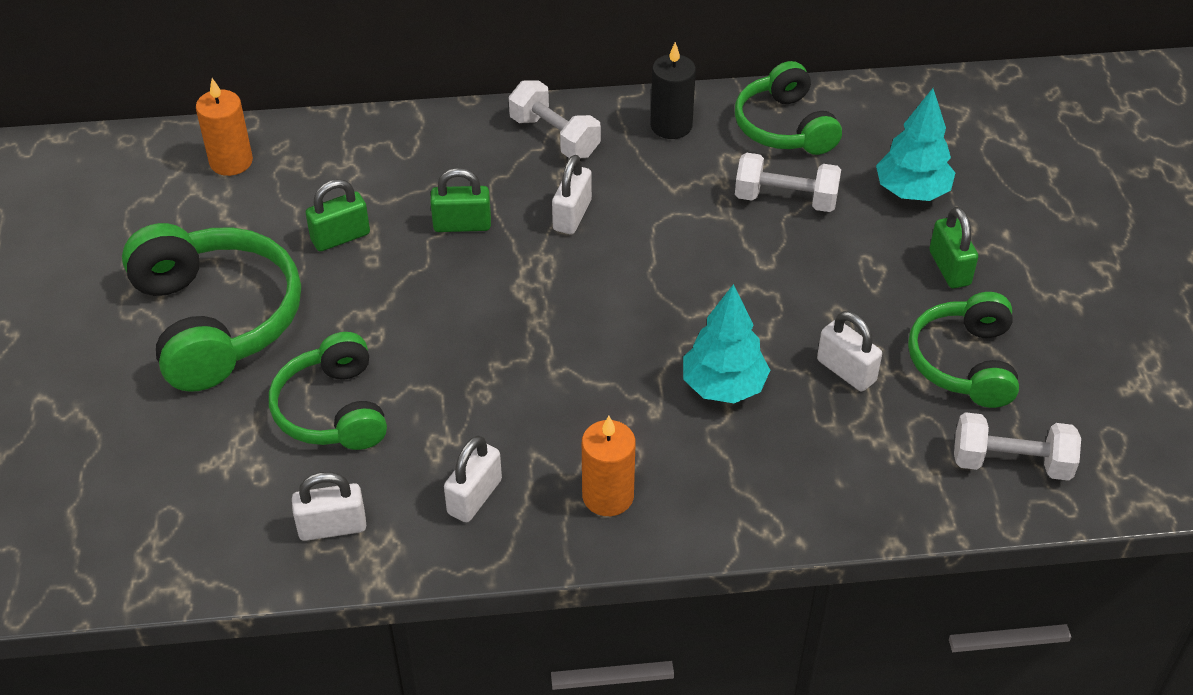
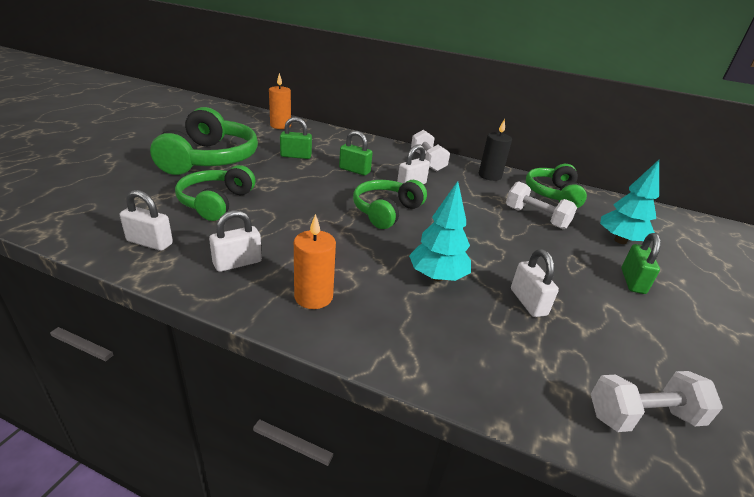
camera: 25 degrees right, 15 degrees down
(964, 363) = (624, 333): green headphones -> green headphones (386, 211)
(1011, 463) = (643, 416): white dumbbell -> white dumbbell turned 45 degrees counterclockwise

